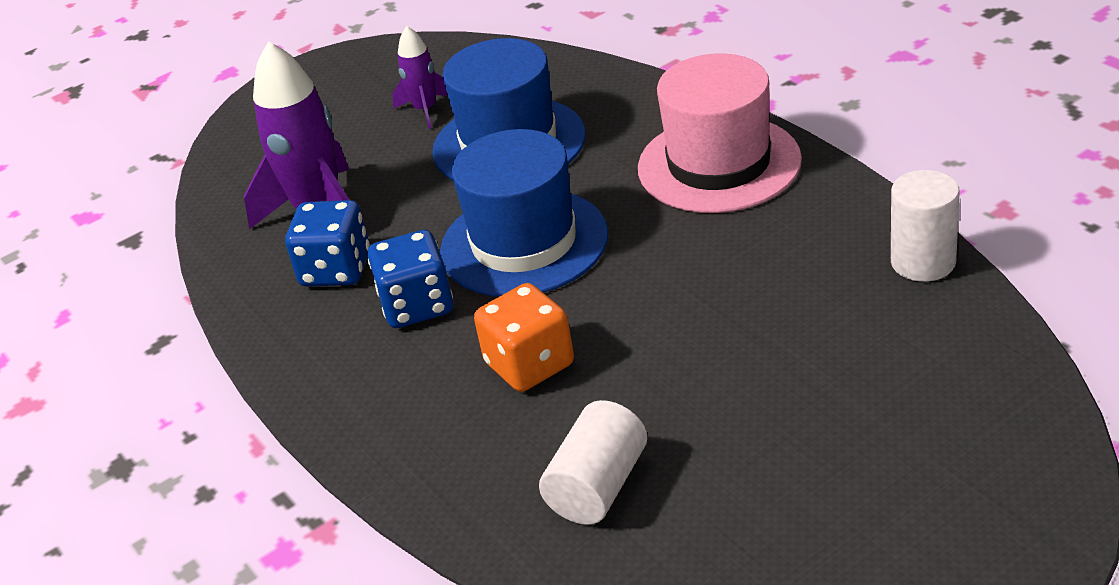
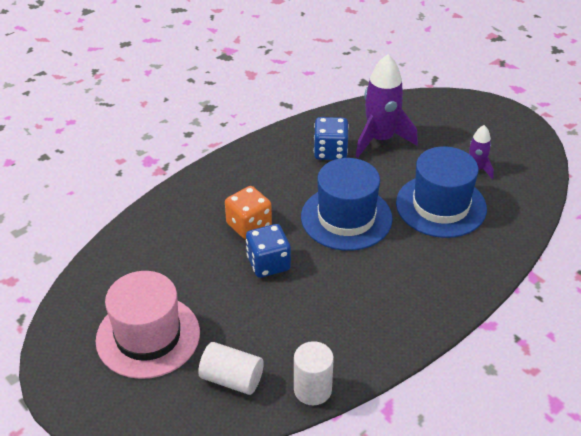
camera: 80 degrees right, 5 degrees up
(417, 305) = (299, 182): blue dice -> blue dice (268, 263)
(598, 486) = (162, 253): white cylinder -> white cylinder (232, 379)
(719, 164) = (417, 298): pink hat -> pink hat (148, 336)

